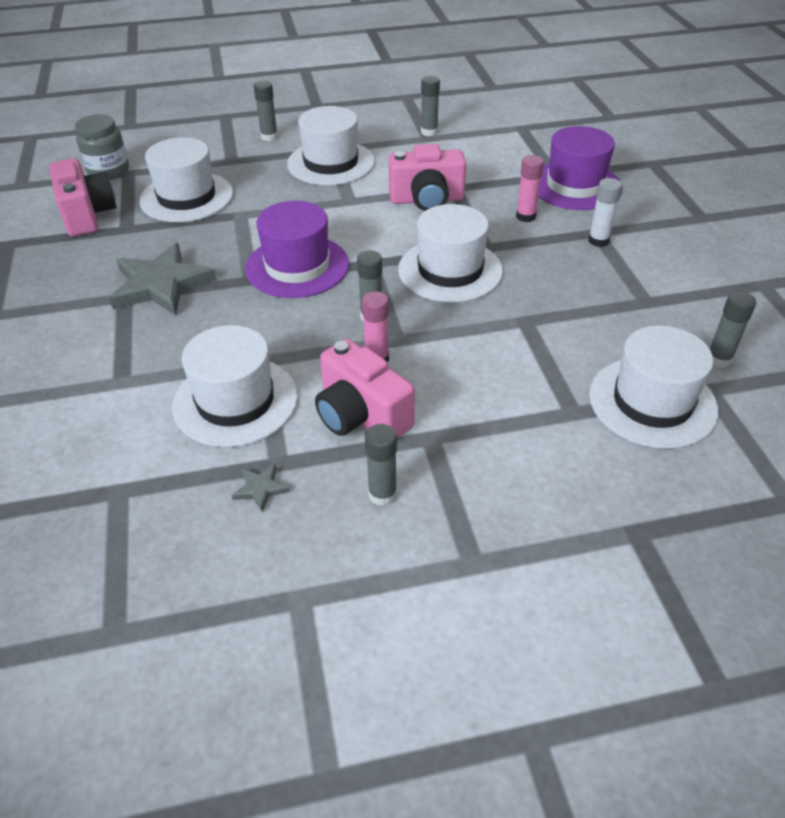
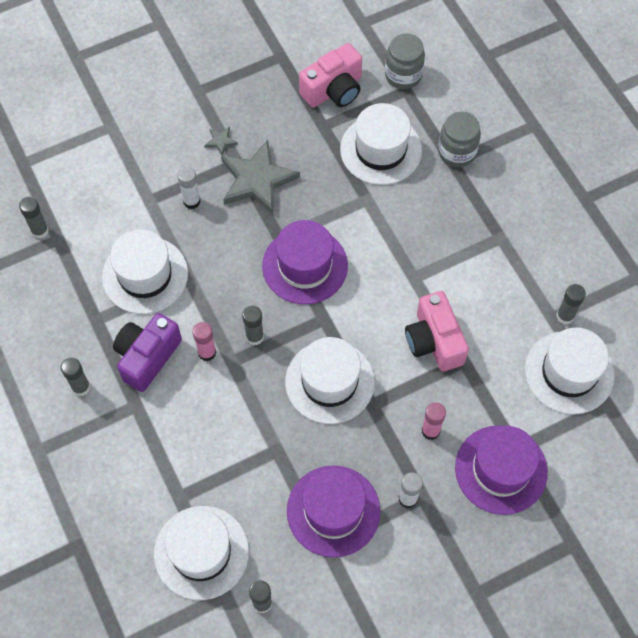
camera: 75 degrees right, 20 degrees up
(152, 342) = (191, 201): none -> white glue stick
(223, 156) = (457, 152): none -> grey jar
(260, 488) = (73, 316): grey star -> grey star (220, 141)
(269, 137) = (505, 177): grey glue stick -> grey glue stick (40, 231)
(331, 163) = (474, 244): white hat -> white hat (569, 372)
(361, 415) = (147, 357): pink camera -> purple camera
(607, 290) = (333, 511): none -> purple hat

